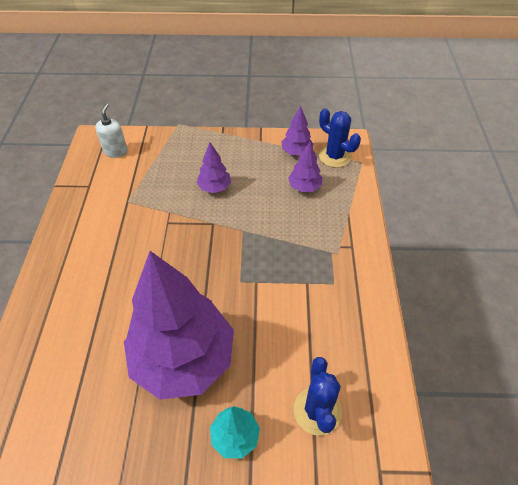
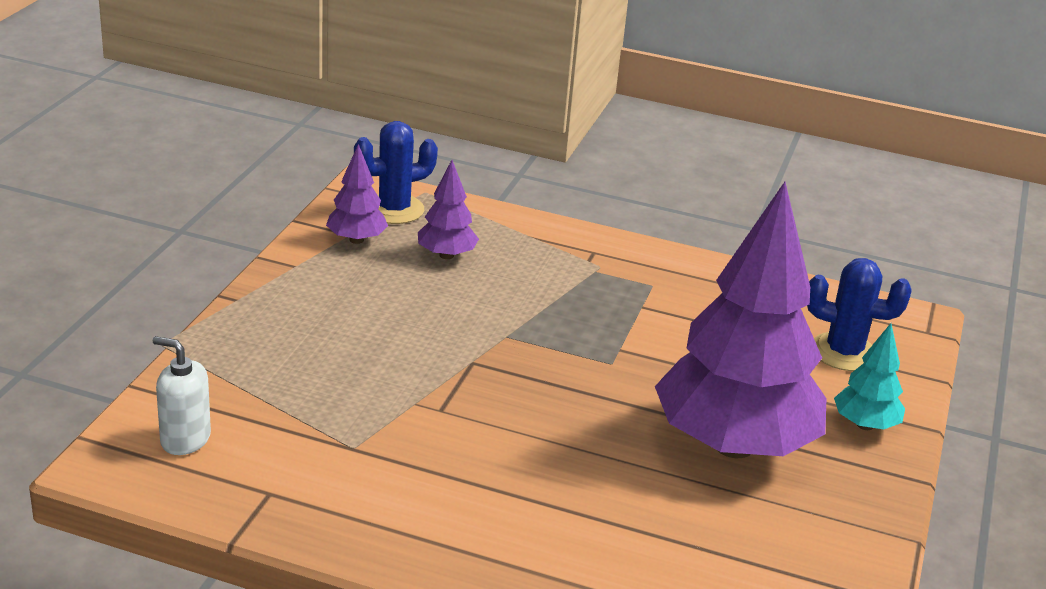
camera: 75 degrees left, 20 degrees down
(214, 188) = (386, 341): purple tree -> none

